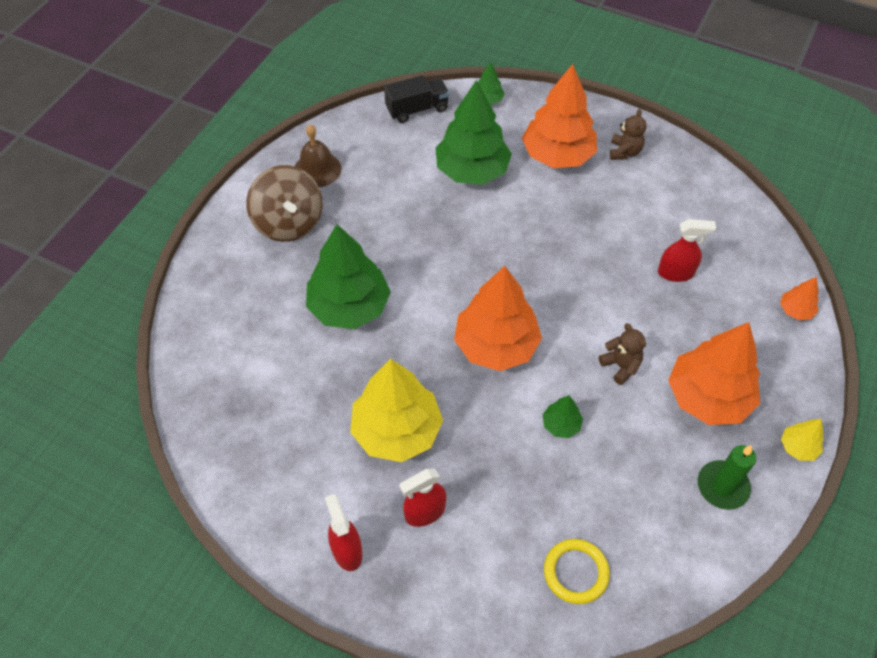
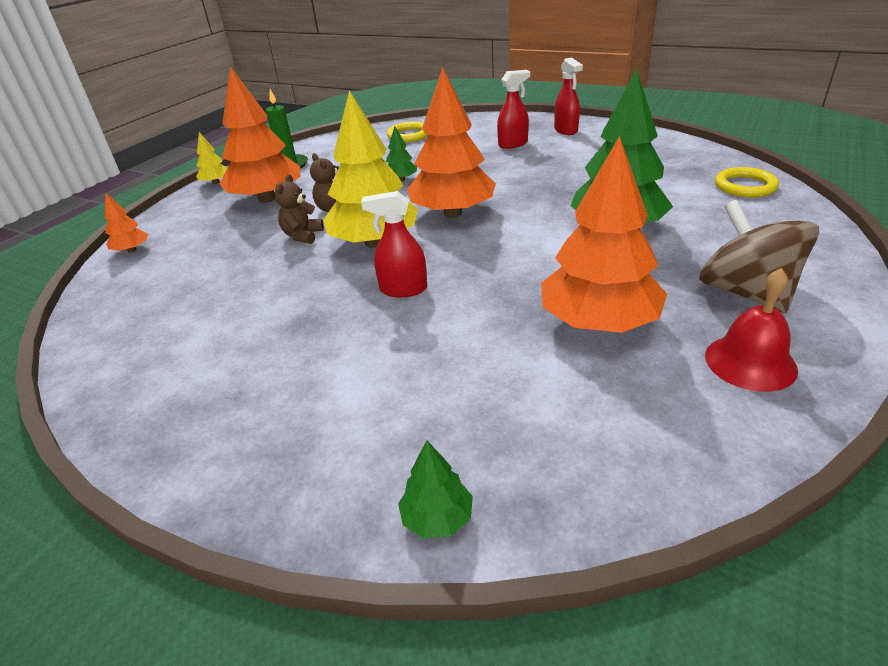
camera: 175 degrees left, 20 degrees down
(206, 365) = (745, 186): none -> yellow ring
(317, 169) = (750, 362): brown bell -> red bell
(396, 430) = (542, 169): yellow tree -> yellow tree (374, 242)
(417, 109) = (599, 489): black truck -> none
(472, 170) = (475, 370): green tree -> none
(557, 155) = (322, 400): orange tree -> orange tree (598, 322)
(624, 152) = (203, 409): brown teddy bear -> brown teddy bear (302, 236)
(676, 273) = (234, 270): red spray bottle -> red spray bottle (403, 289)

